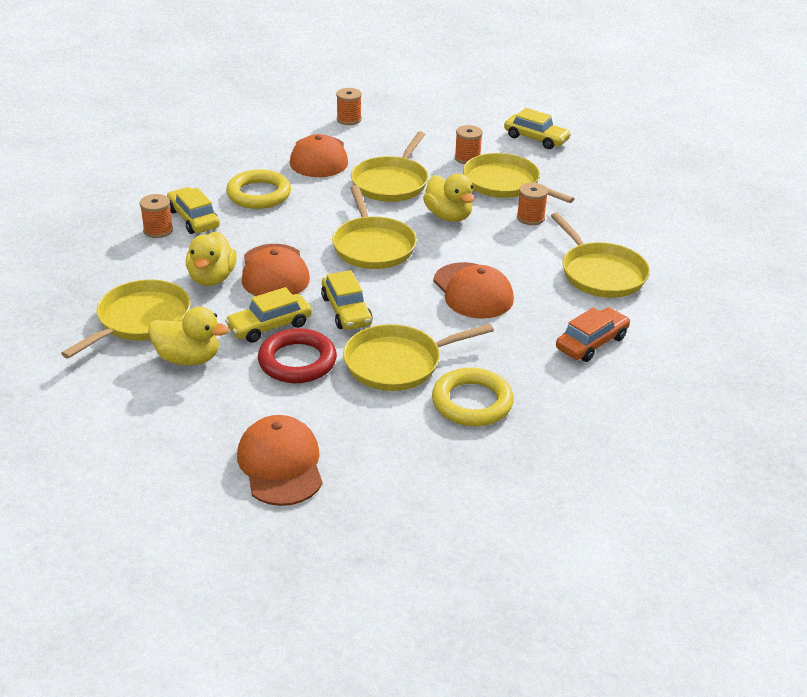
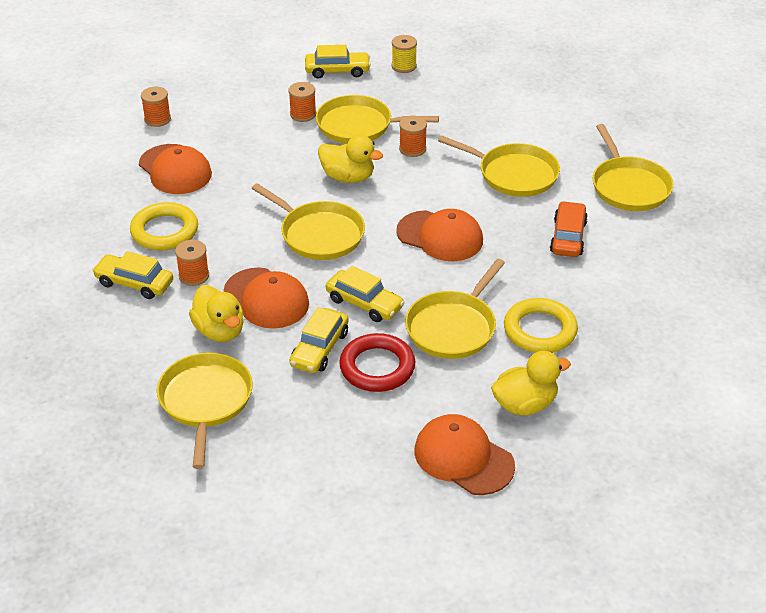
camera: 35 degrees left, 5 degrees up
(158, 230) = (115, 310): orange spool -> orange spool (194, 276)
(188, 358) = (288, 412): yellow duck -> yellow duck (525, 404)
(391, 183) = (266, 167): yellow pan -> yellow pan (629, 186)
(599, 156) = (404, 66): none -> yellow spool

